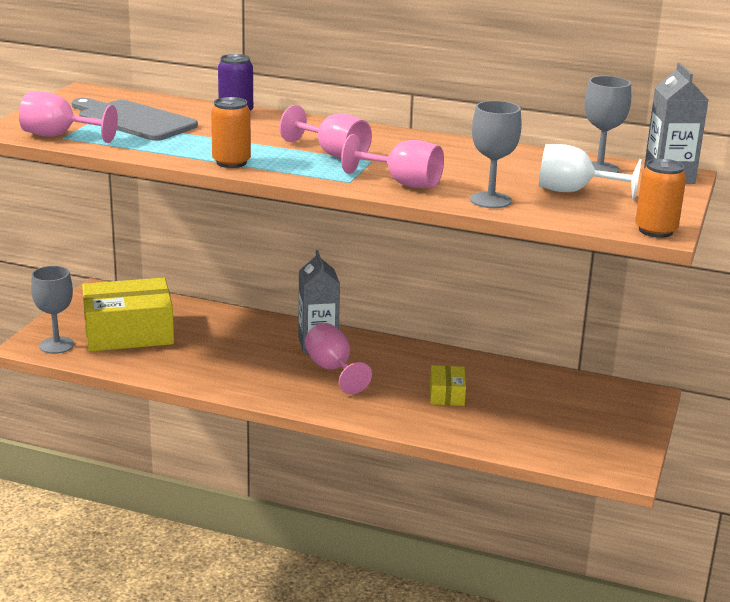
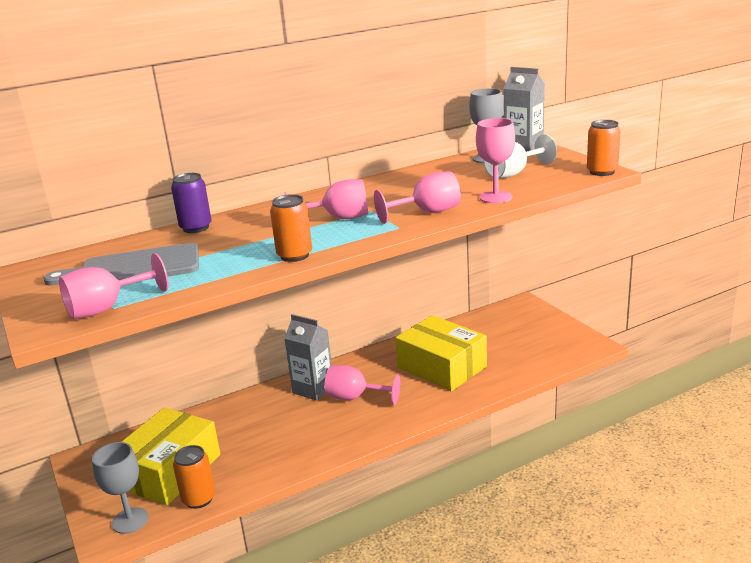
camera: 45 degrees left, 0 degrees up
(111, 361) = (199, 499): none -> orange can
(447, 394) = (442, 367): yellow box -> yellow box, size x2.14
(490, 200) = (495, 197): grey goblet -> pink goblet

